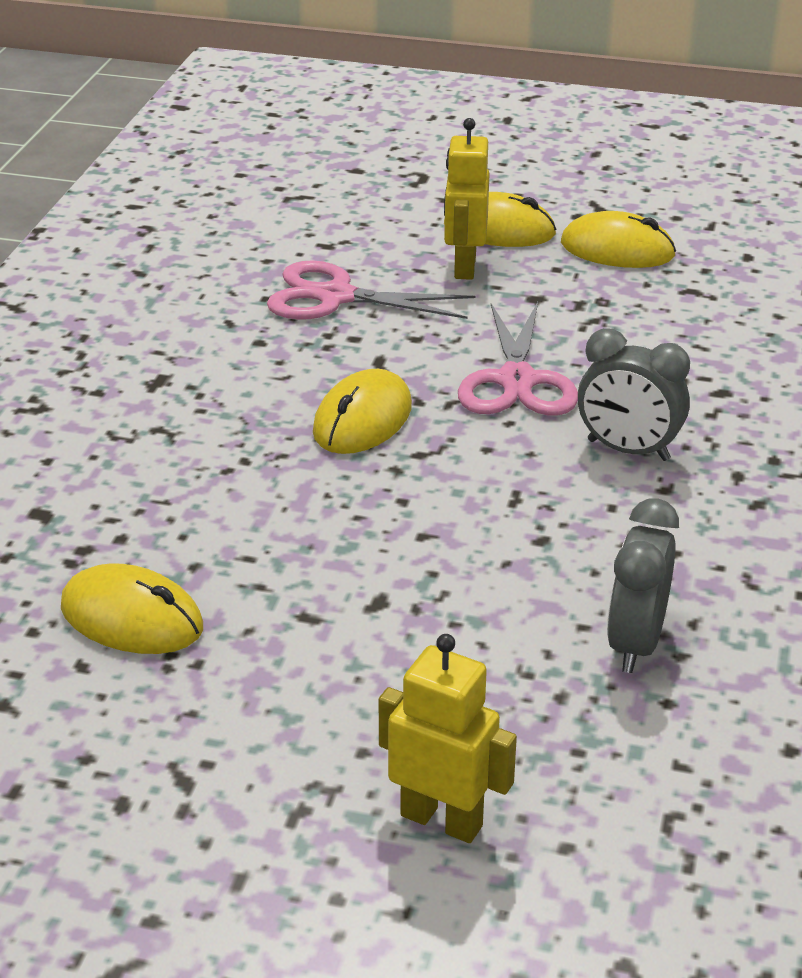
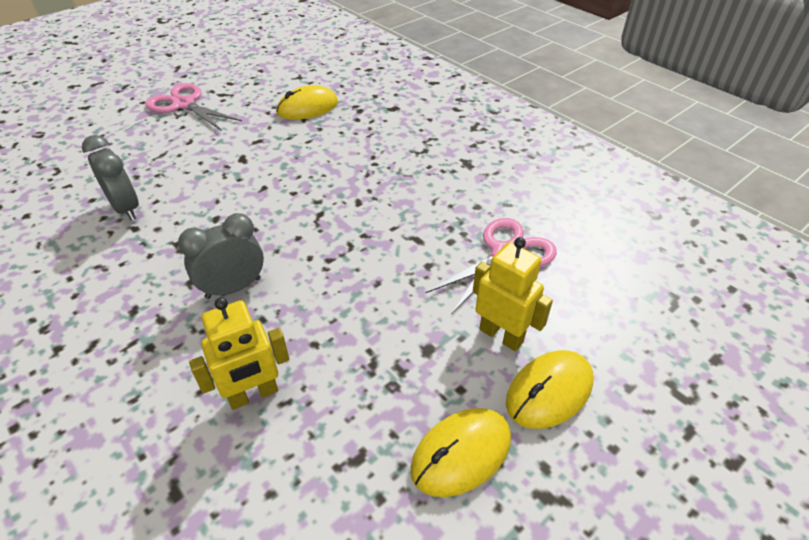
camera: 125 degrees right, 10 degrees up
(362, 419) = (368, 209): yellow mouse -> none
(442, 820) = (134, 128): yellow robot -> yellow robot (253, 395)
(517, 381) = (342, 282): pink scissors -> pink scissors (184, 104)

